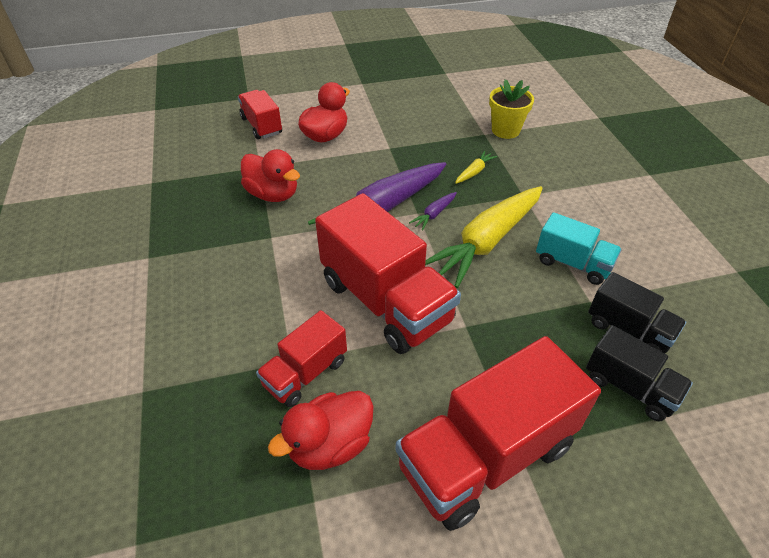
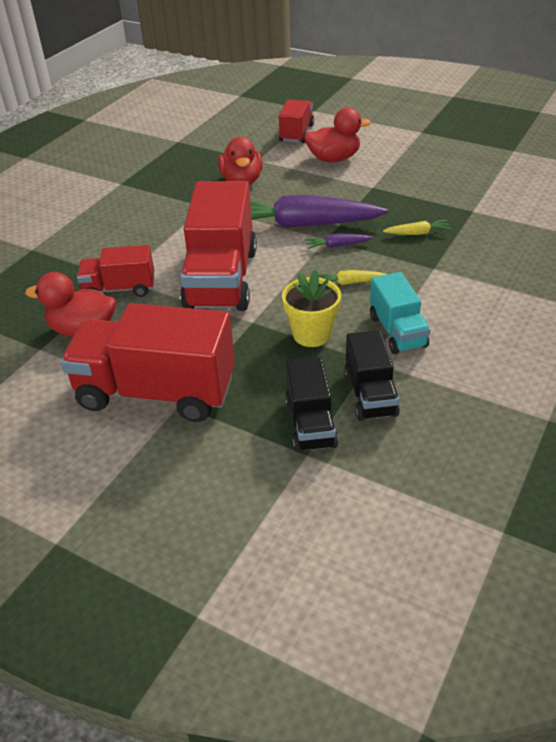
camera: 45 degrees right, 5 degrees down
(486, 242) = (349, 283): yellow carrot -> yellow carrot, size x0.41
(505, 130) = (498, 216): yellow flower pot -> yellow flower pot (311, 334)

